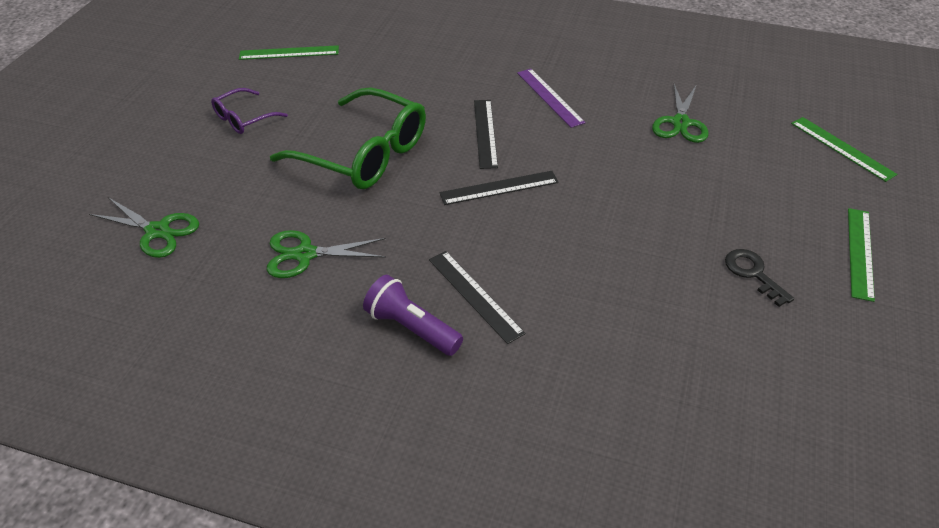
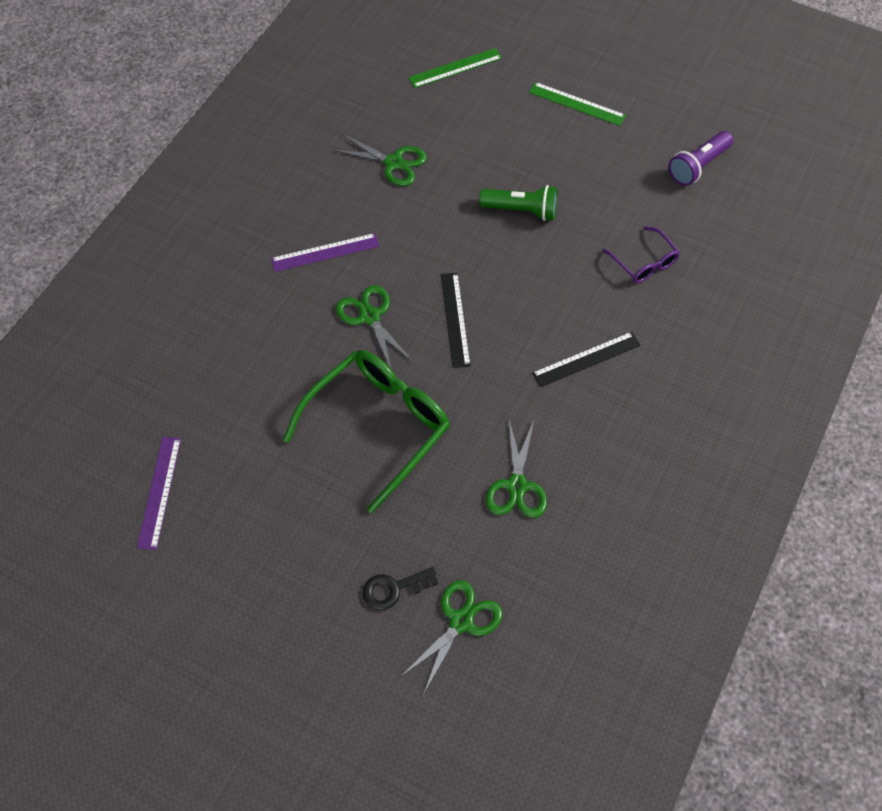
camera: 80 degrees left, 15 degrees up
(244, 118) = (285, 542): purple glasses -> purple glasses (644, 262)
(289, 53) = (159, 492): green ruler -> purple ruler
(412, 328) = (616, 409): purple flashlight -> purple flashlight (698, 166)
(485, 133) = (370, 316): black ruler -> green scissors
(665, 221) = (521, 210): none -> green flashlight
(753, 274) = (589, 173): black key -> black key (394, 589)

